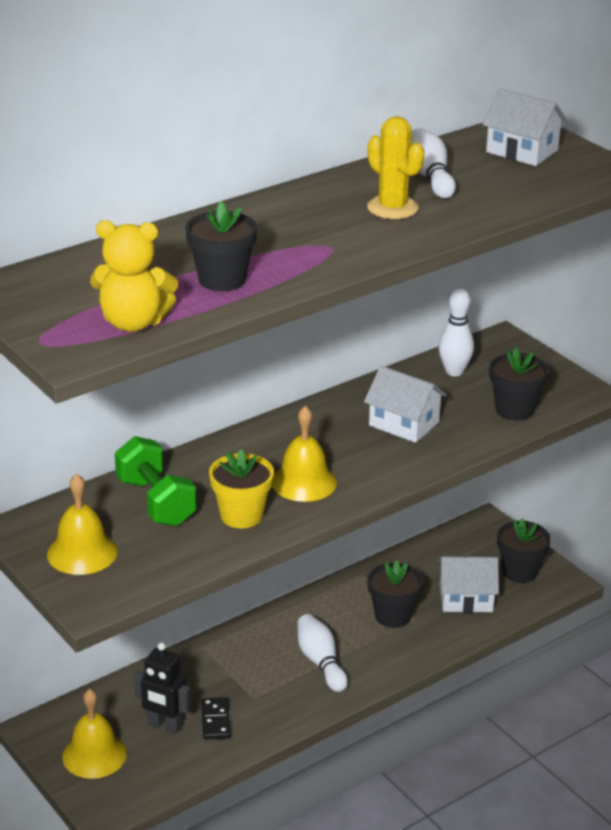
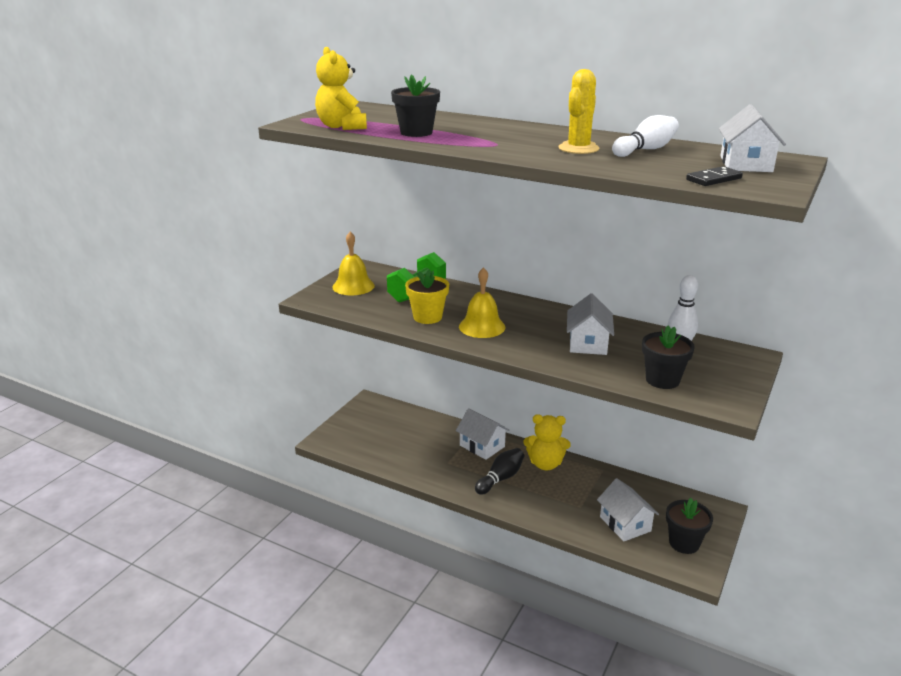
camera: 65 degrees right, 5 degrees down
(94, 755) = (361, 424): yellow bell -> none
(164, 725) = (400, 439): black robot -> none
(215, 720) = (417, 455): black domino -> black domino (713, 179)
(241, 653) = (482, 446): none -> white house
(319, 613) = (545, 464): none -> yellow teddy bear
(320, 662) = (500, 478): white bowling pin -> black bowling pin
(393, 616) = (573, 495): black flower pot -> none

